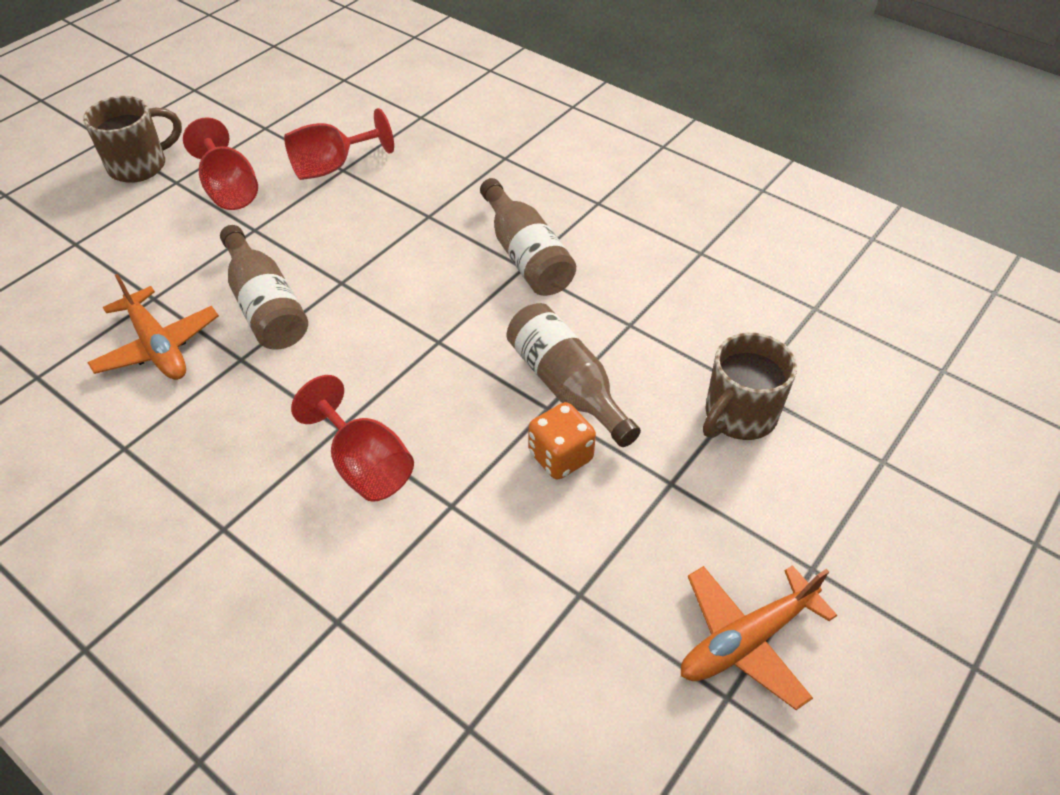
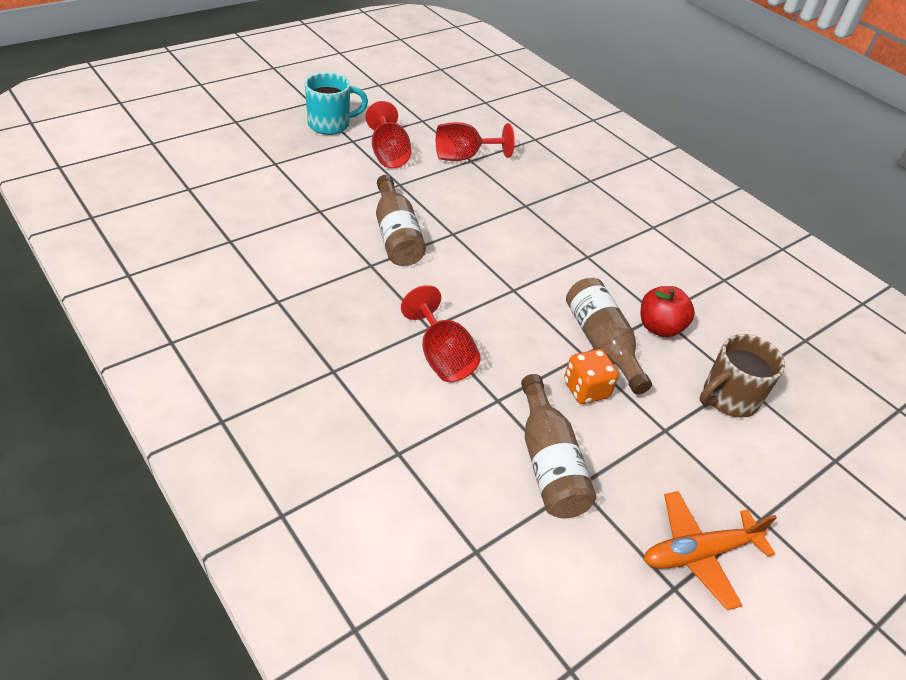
camera: 10 degrees right, 5 degrees down
(140, 166) = (330, 124): brown mug -> turquoise mug
(158, 346) = (316, 242): orange plane -> none
(525, 255) = (591, 249): brown bottle -> brown bottle (548, 462)
(634, 342) = (659, 327): none -> red apple

